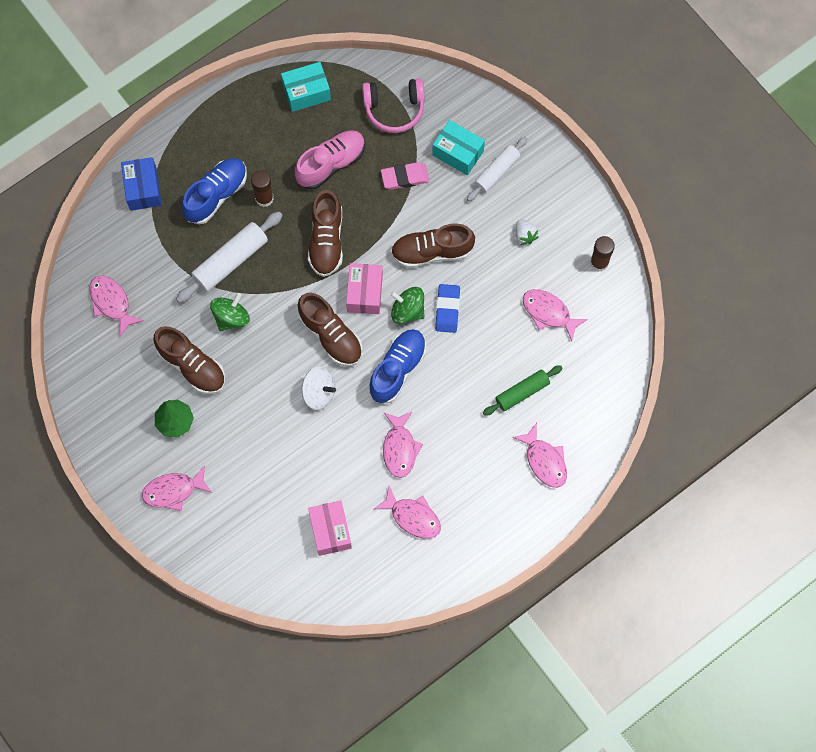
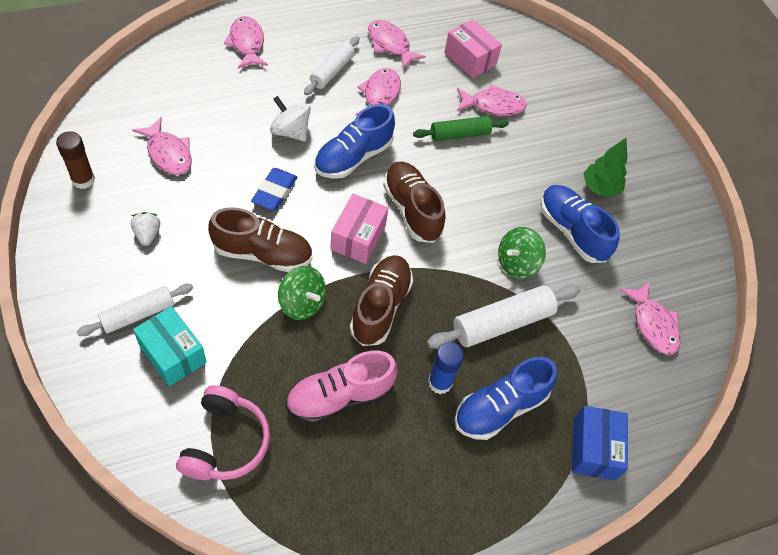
camera: 170 degrees left, 15 degrees down
(173, 491) = (612, 133): pink fish -> pink fish (493, 105)
(192, 366) = (572, 231): brown shoe -> blue shoe
(264, 198) = (440, 382): brown glue stick -> blue glue stick
(306, 92) = (335, 510): turquoise box -> none
(319, 392) = (443, 164): white spinning top -> white spinning top (290, 131)
(330, 531) = (470, 59): pink box -> pink box turned 45 degrees counterclockwise
(394, 108) = (225, 442): pink headphones -> pink headphones turned 90 degrees clockwise
(405, 177) = (254, 347): pink eraser -> none
(407, 310) = (318, 205): green spinning top -> green spinning top (302, 303)
(453, 459) = (332, 71): none -> white rolling pin
(522, 392) = (237, 98): green rolling pin -> green rolling pin (459, 134)

